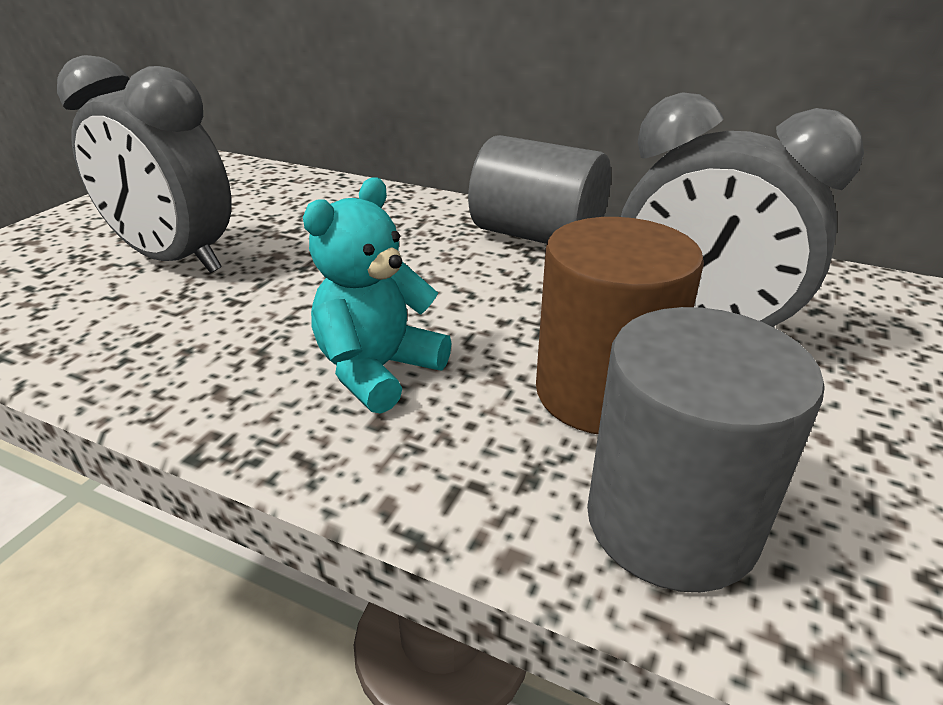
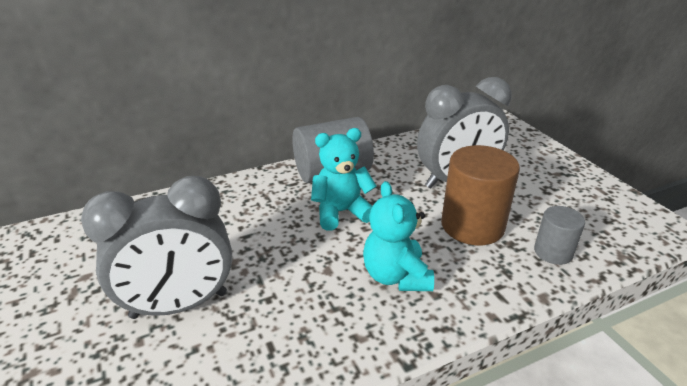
camera: 50 degrees left, 0 degrees up
(462, 275) = (341, 212): none -> turquoise teddy bear
(671, 522) = (553, 252): grey cylinder -> grey cylinder, size x0.56

